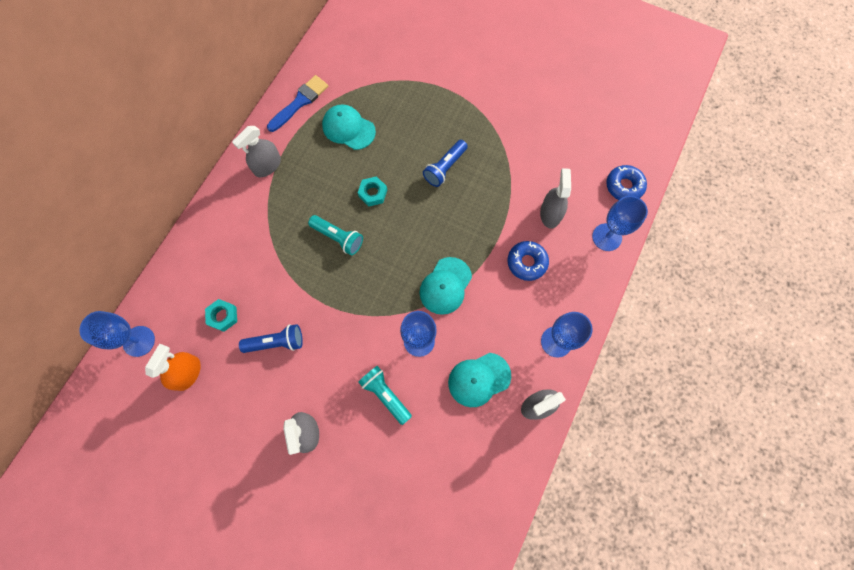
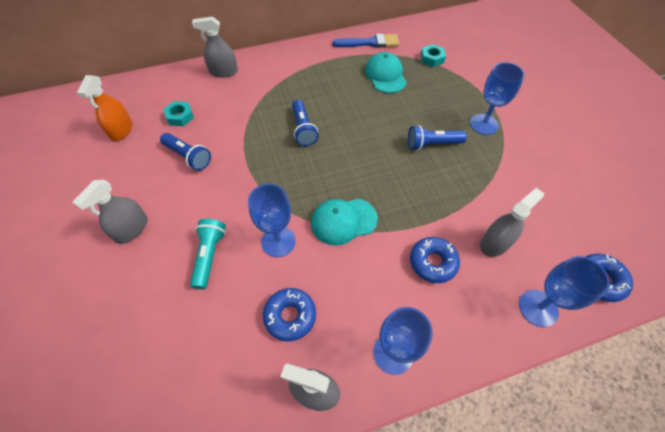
camera: 45 degrees right, 15 degrees down
(139, 341) = (123, 93): blue goblet -> blue goblet (483, 124)
(188, 373) = (121, 130): orange spray bottle -> orange spray bottle turned 120 degrees clockwise
(267, 166) = (308, 60): grey spray bottle -> grey spray bottle (223, 72)
(338, 238) = (303, 129): turquoise flashlight -> blue flashlight
(373, 193) = (358, 121): turquoise nut -> turquoise nut (432, 59)
(479, 379) = (290, 316): turquoise cap -> blue donut

